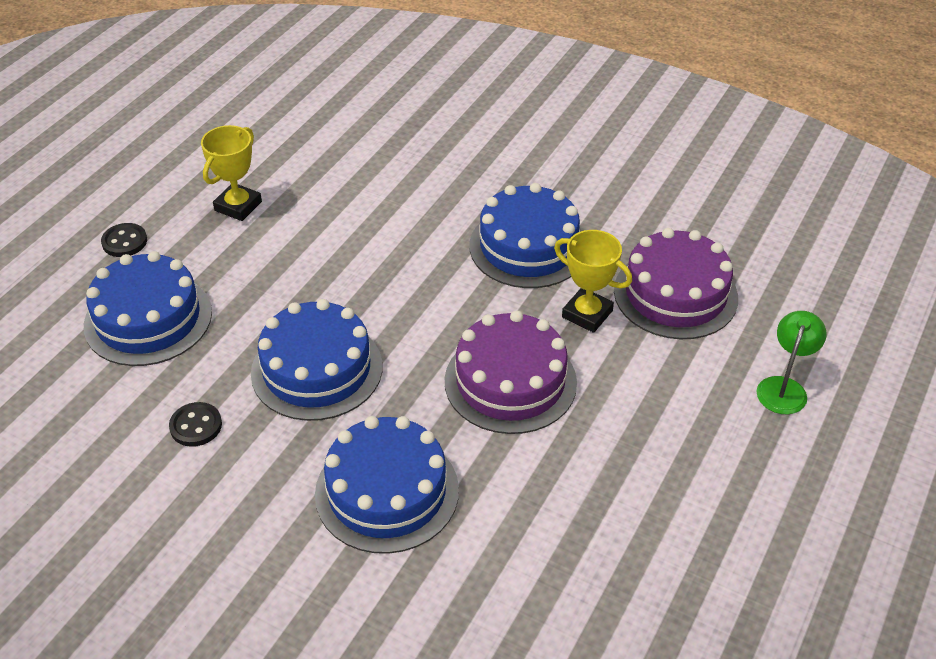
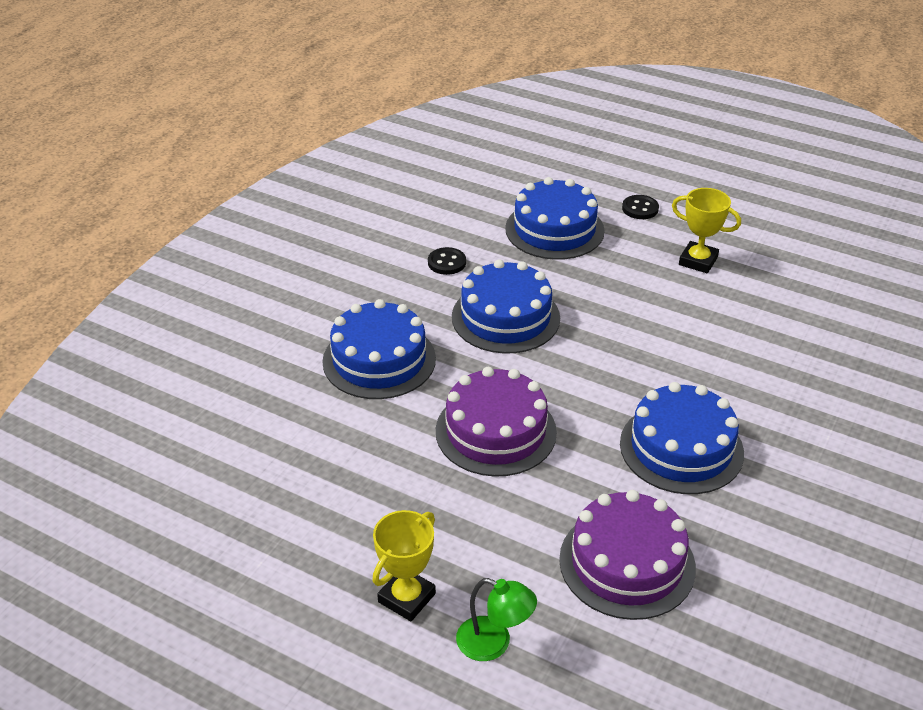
camera: 90 degrees right, 5 degrees down
(587, 314) = (588, 488): yellow trophy -> yellow trophy (407, 598)

